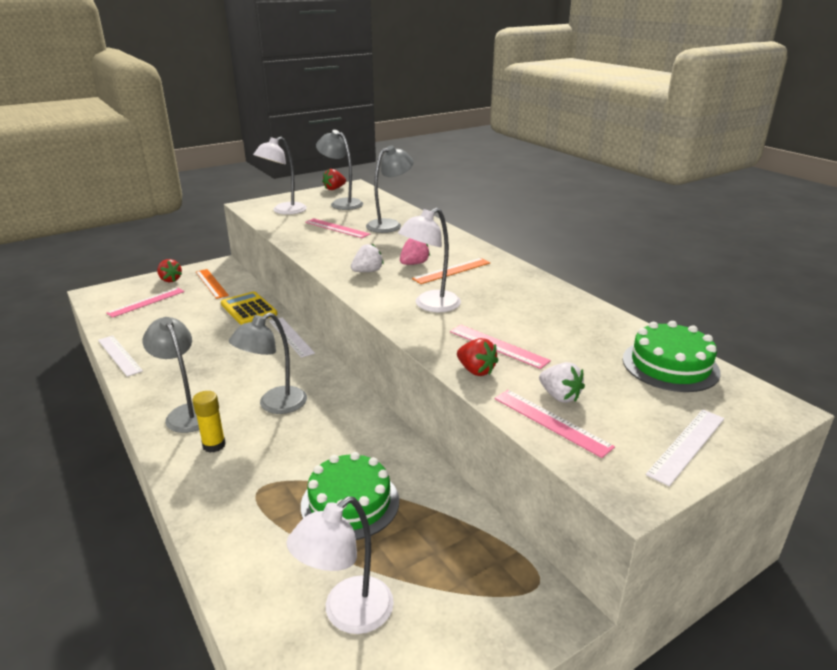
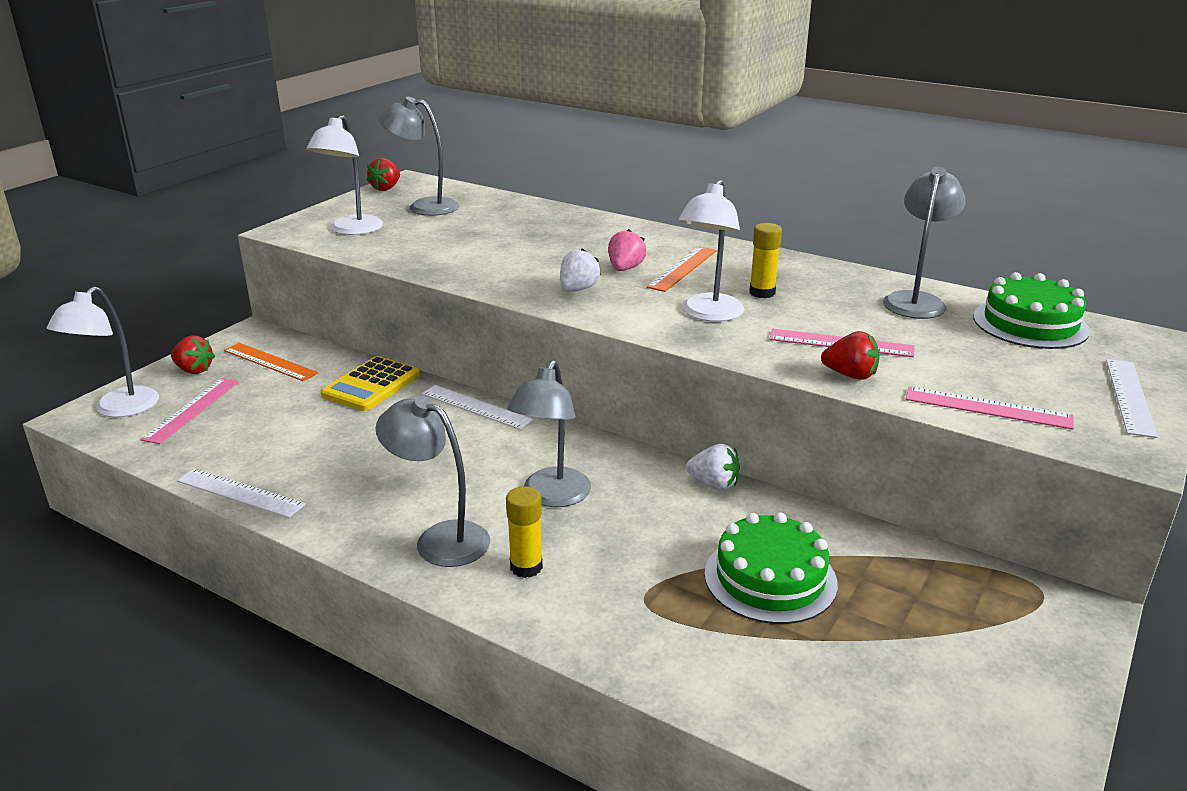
camera: 25 degrees left, 0 degrees up
(248, 309) = (371, 385): yellow calculator -> yellow calculator turned 90 degrees counterclockwise
(337, 228) = (462, 241): pink ruler -> none
(347, 614) = (893, 691): white lamp -> white lamp (118, 409)
(389, 225) = (529, 225): grey lamp -> grey lamp (916, 300)
(486, 298) = (762, 293): none -> yellow glue stick
(559, 396) = (965, 380): white strawberry -> white strawberry (714, 484)

